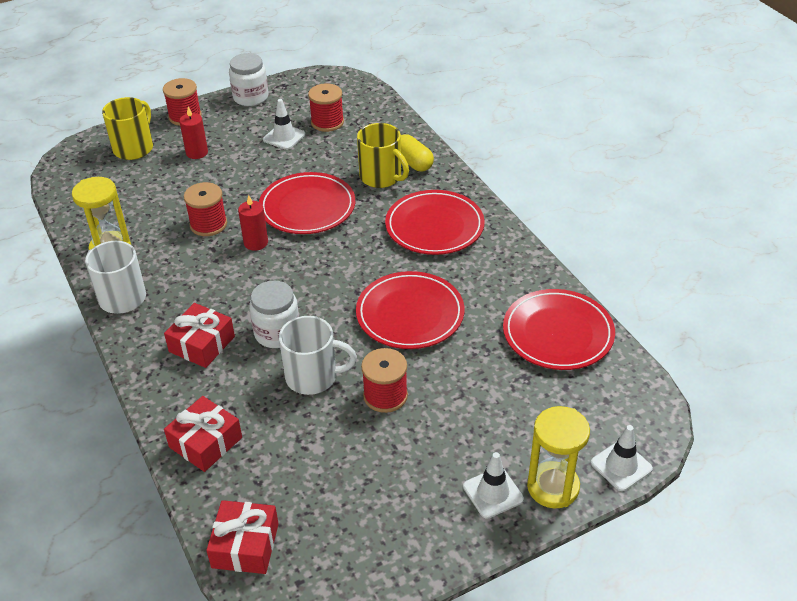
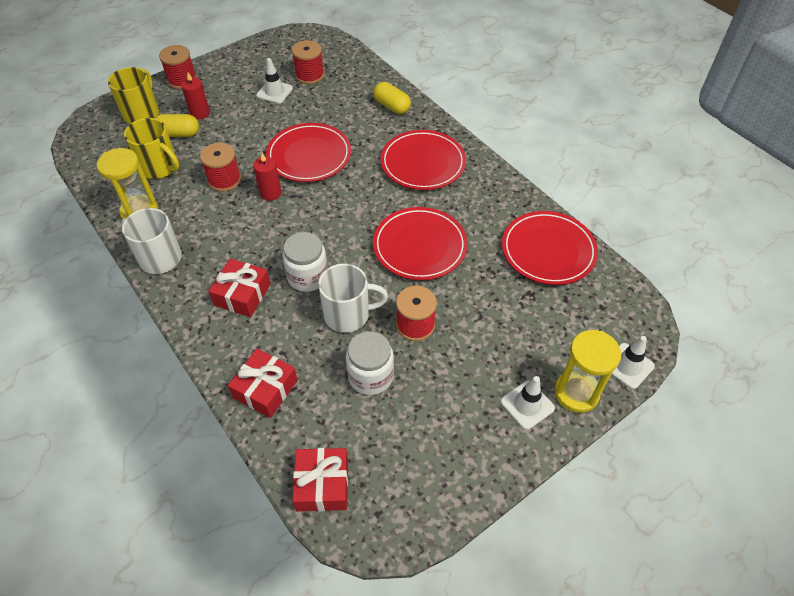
camera: 10 degrees left, 10 degrees up
(169, 172) = (178, 134): none -> yellow capsule
(251, 97) = (237, 57): white jar -> white jar (370, 376)
(381, 177) = (367, 122): yellow mug -> yellow mug (160, 167)

